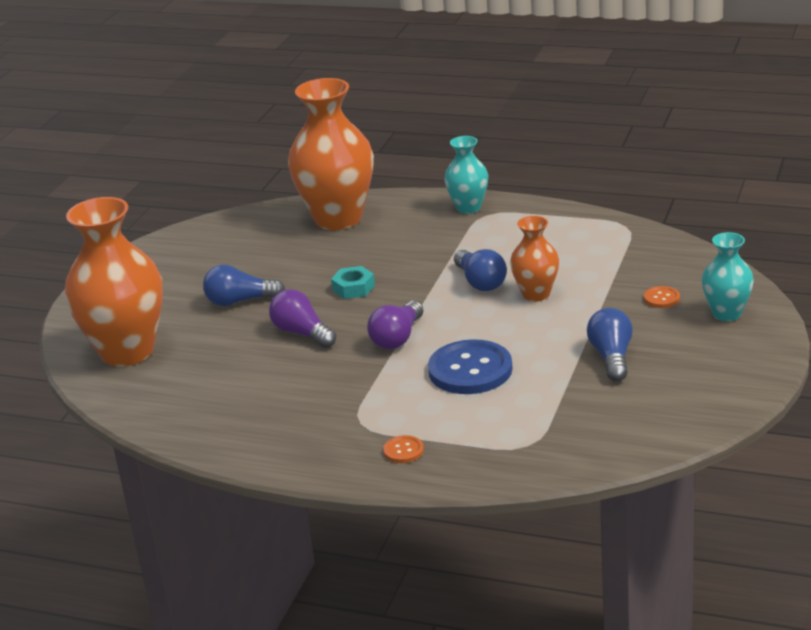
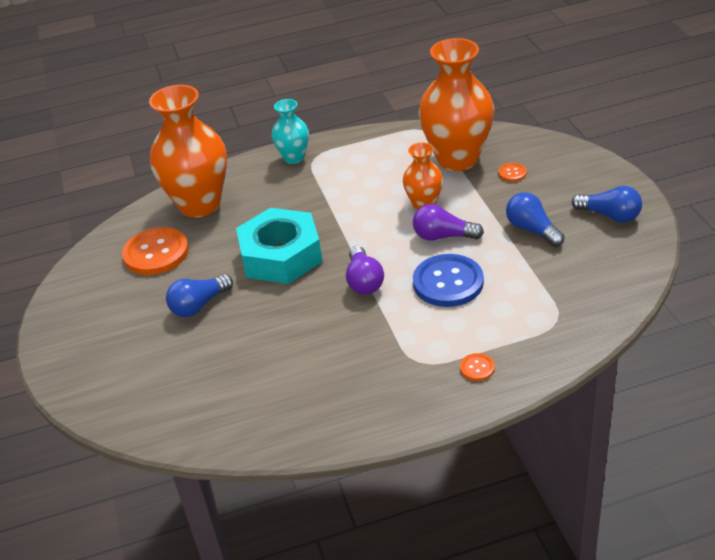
camera: 35 degrees left, 10 degrees up
(127, 352) = (150, 392): orange vase -> orange vase (457, 159)
(256, 245) = (156, 253): none -> orange button
(302, 333) = (284, 310): purple light bulb -> purple light bulb (443, 236)
(353, 288) = (281, 256): turquoise nut -> turquoise nut, size x2.35
(480, 282) = (373, 212): blue light bulb -> blue light bulb (610, 215)
(726, 314) = (566, 167): turquoise vase -> none

